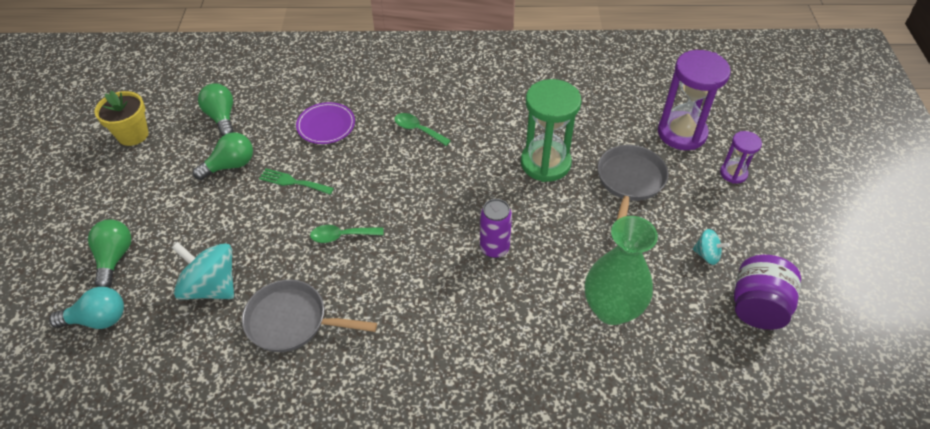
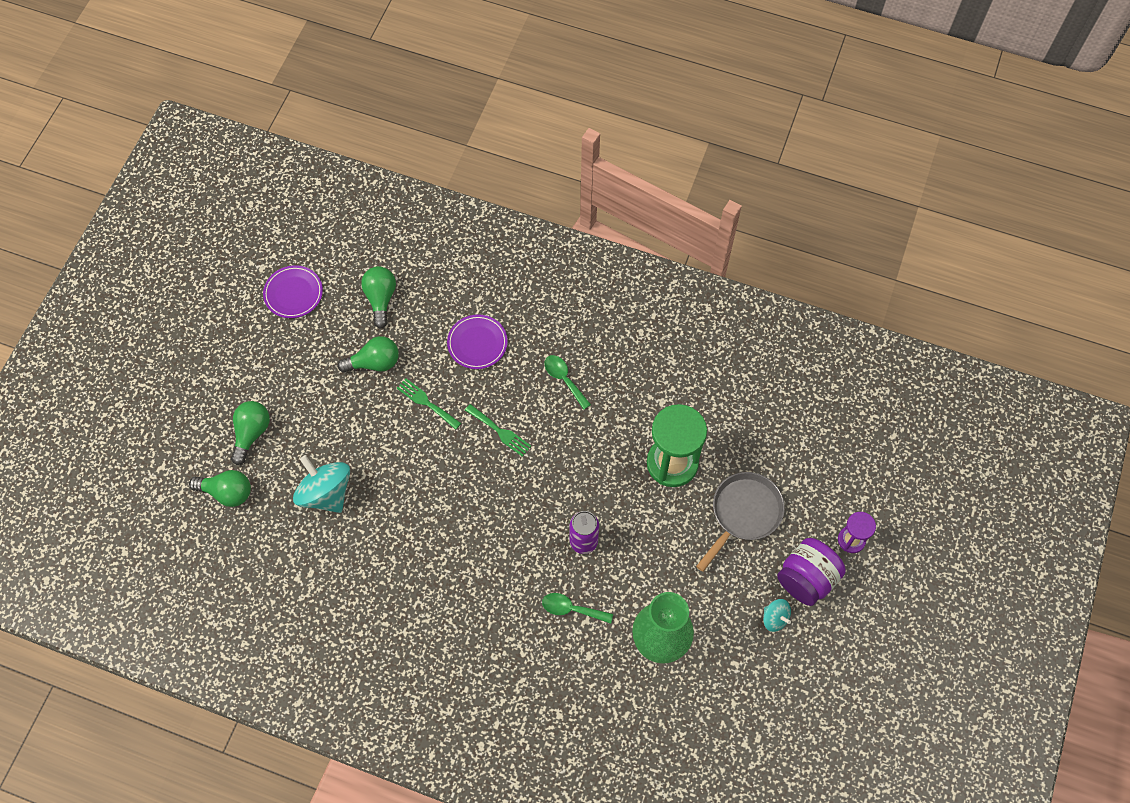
camera: 20 degrees right, 15 degrees up
(98, 319) = (227, 492): turquoise light bulb -> green light bulb
(133, 135) = (293, 293): yellow flower pot -> purple plate
(292, 321) = (384, 552): grey pan -> none
(341, 236) = (451, 479): green spoon -> green spoon (571, 609)
(374, 184) = (500, 431): none -> green fork
(682, 133) = (826, 474): purple hourglass -> none
(757, 307) = (791, 686): purple jar -> purple jar (806, 578)

